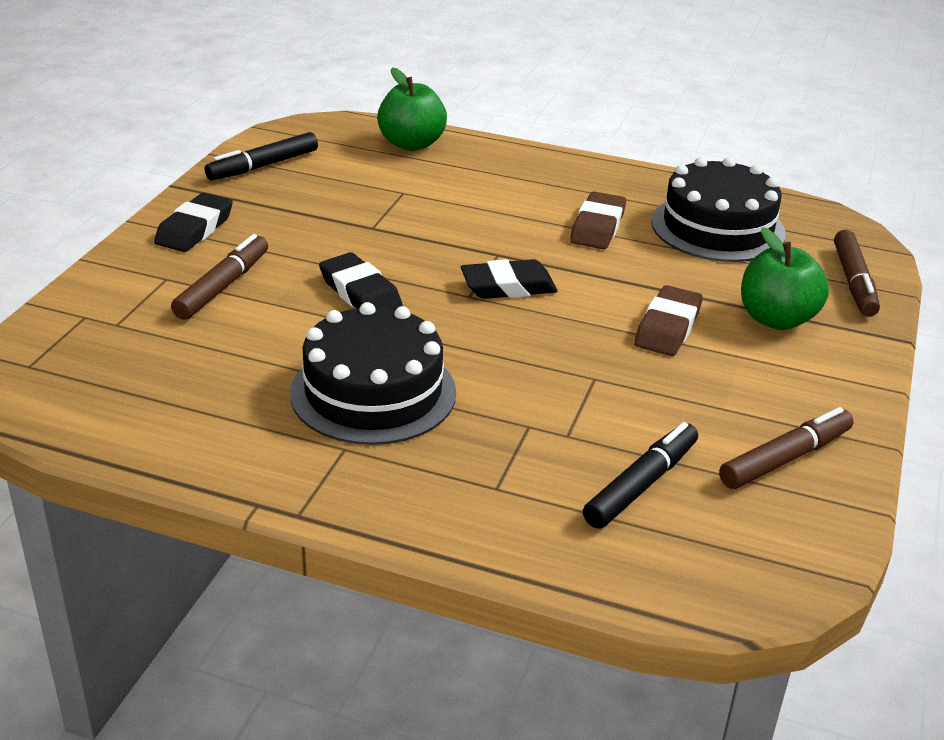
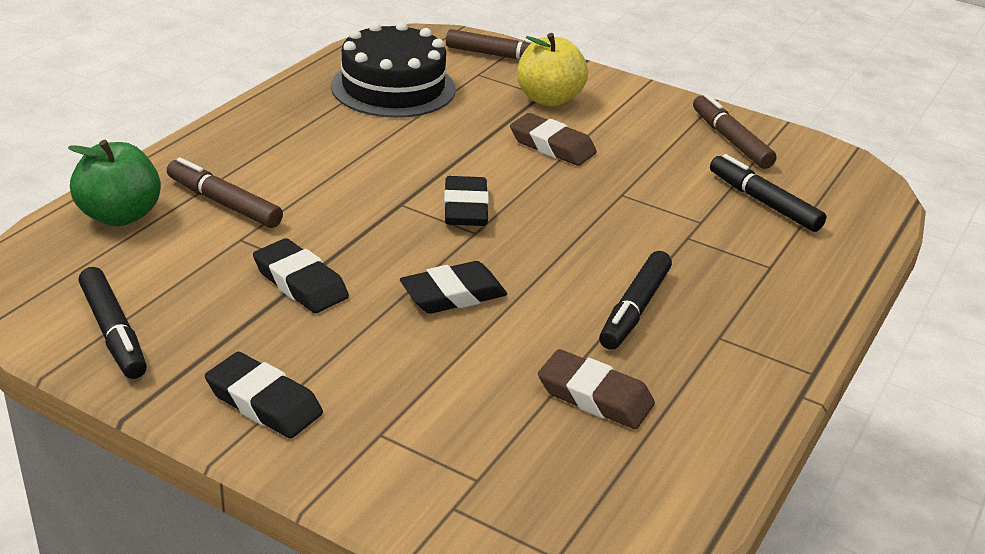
camera: 80 degrees left, 0 degrees up
(222, 286) = (414, 389): brown marker -> brown marker (224, 203)
(350, 223) = (300, 283): none -> black eraser
(373, 392) = (634, 309): black cake -> black marker
(597, 227) = (369, 142): brown eraser -> brown eraser (595, 396)
(776, 319) = (549, 99): green apple -> yellow apple

